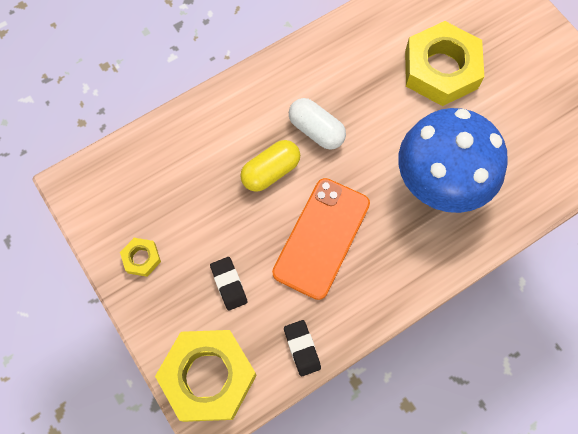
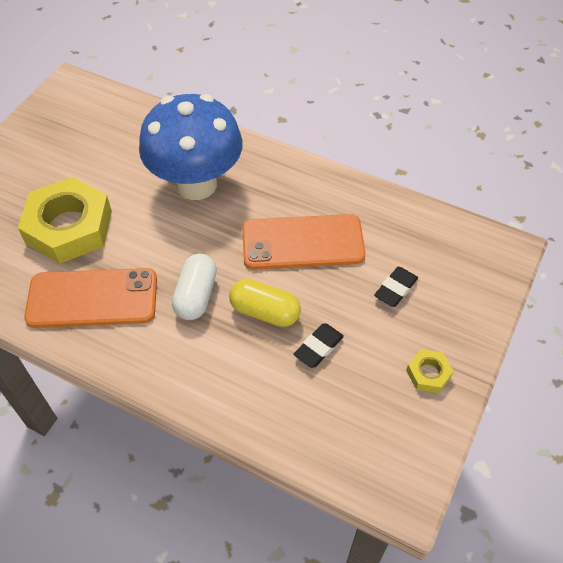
camera: 120 degrees left, 15 degrees down
(208, 376) = (480, 263): yellow nut -> none
(302, 348) = (405, 213): black eraser -> black eraser (318, 347)
(356, 60) = (92, 298): none -> orange phone

